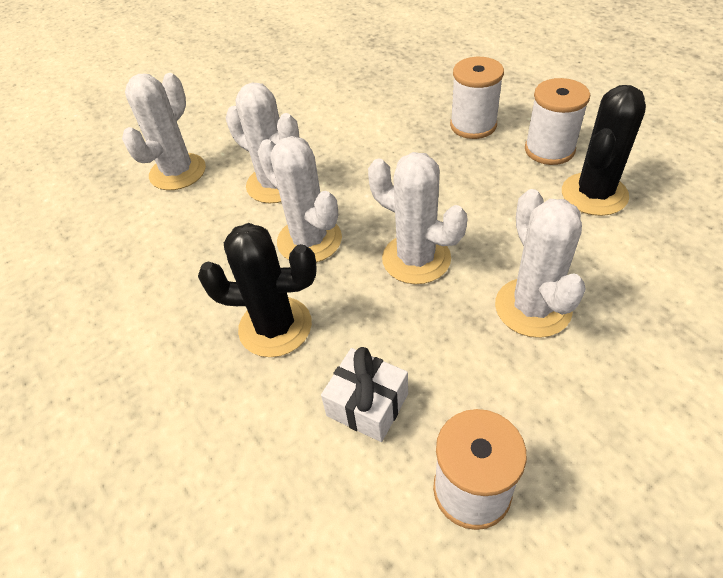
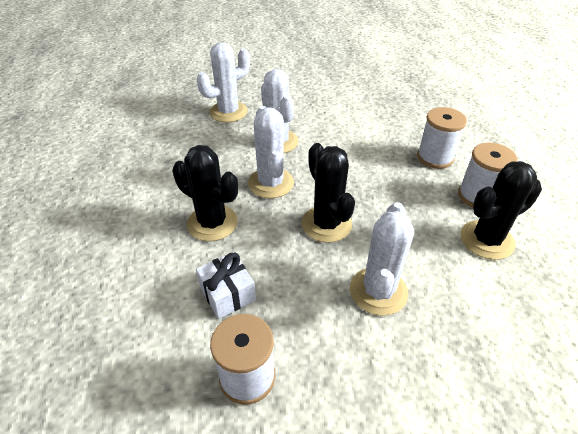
camera: 25 degrees right, 5 degrees down
(416, 259) = (326, 224): white cactus -> black cactus

